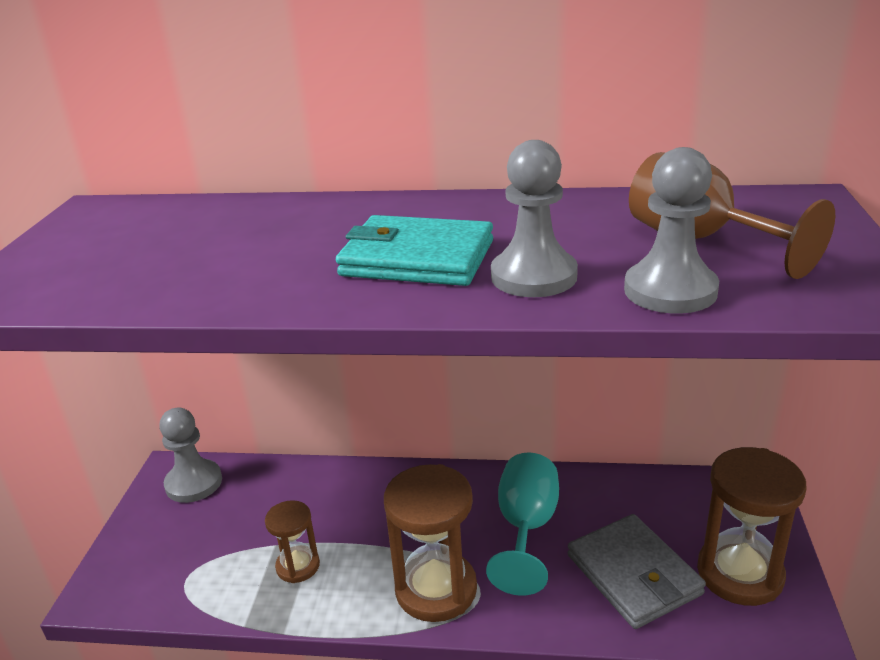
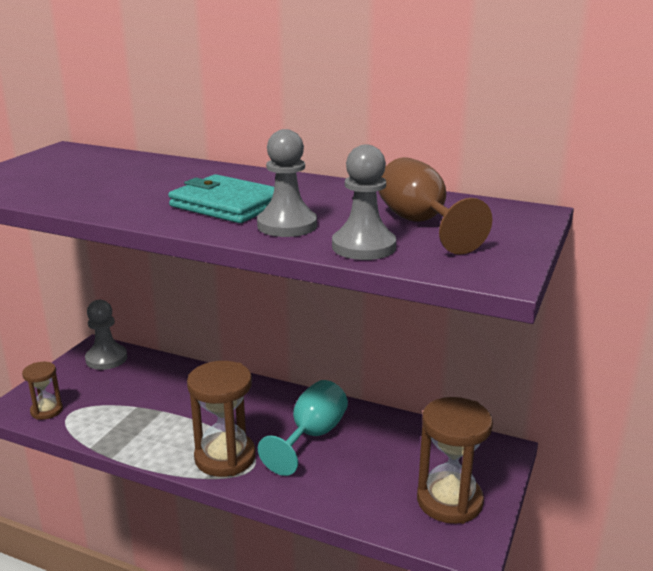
camera: 15 degrees right, 5 degrees down
(298, 566) = (143, 422): brown hourglass -> brown hourglass (46, 410)
(633, 574) = (369, 482): grey wallet -> none

